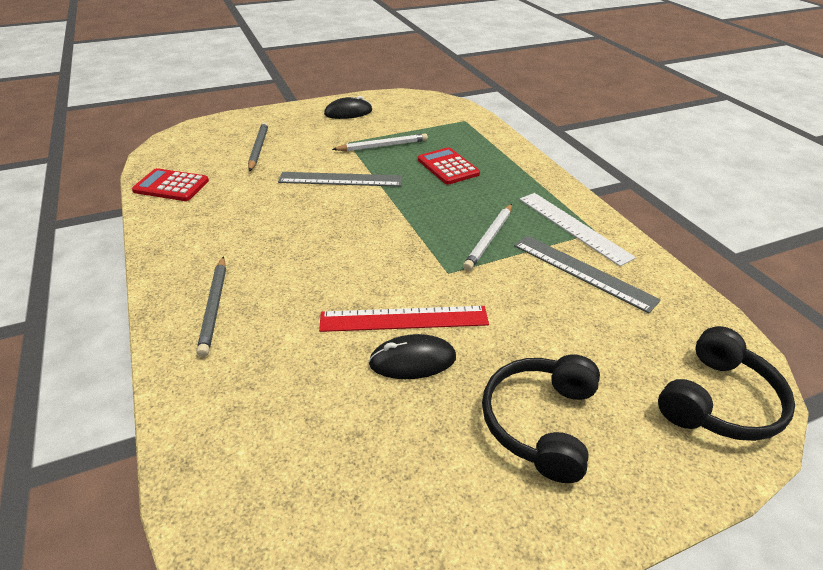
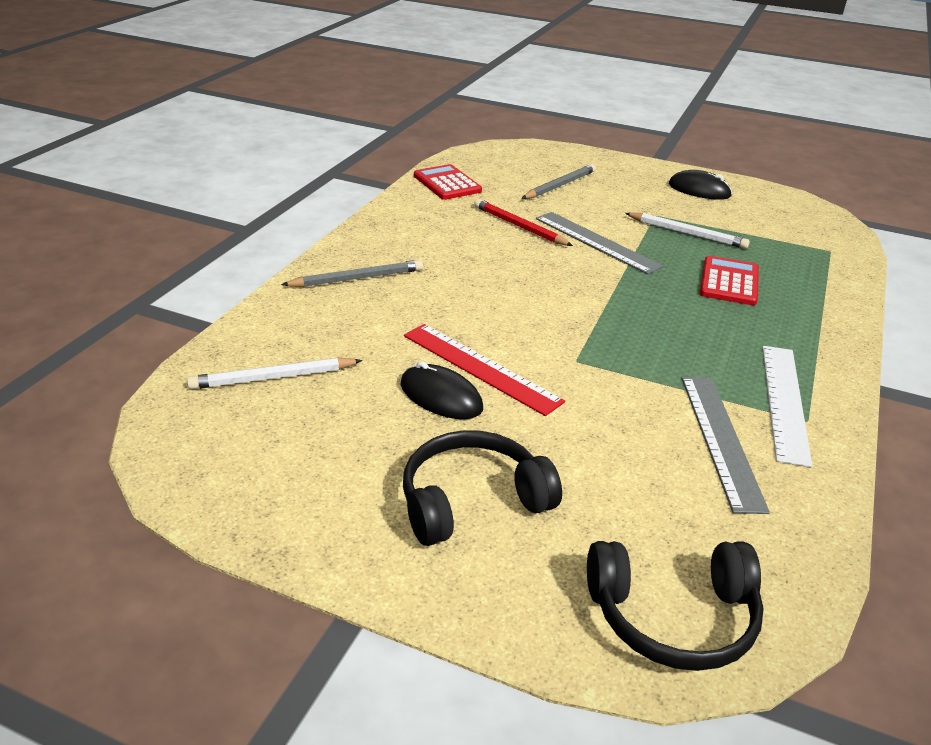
camera: 45 degrees right, 5 degrees down
(214, 307) = (357, 279): grey pencil -> grey pencil turned 150 degrees counterclockwise
(275, 194) = (519, 226): none -> red pencil
(489, 239) = (664, 359): white pencil -> white pencil (272, 377)

